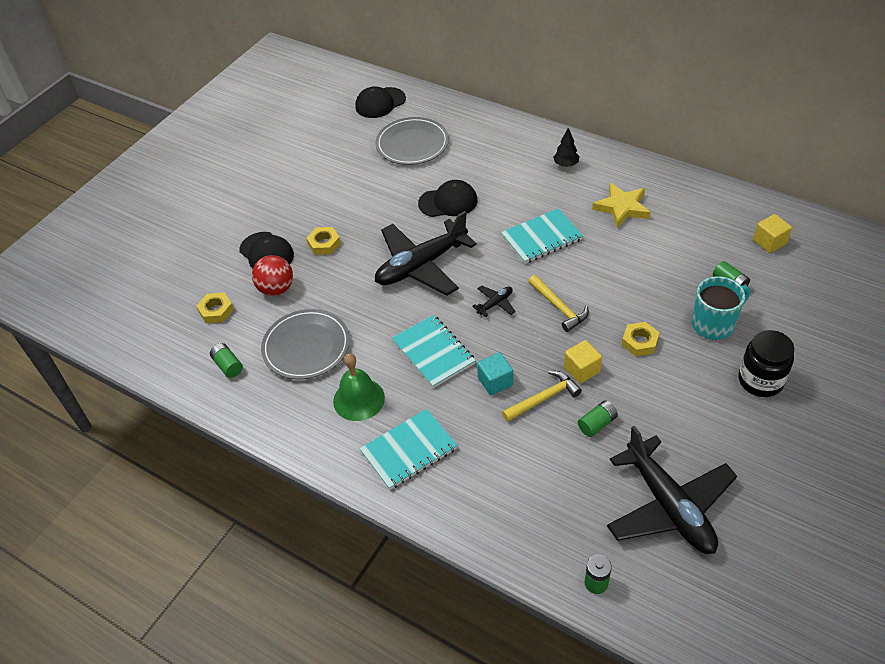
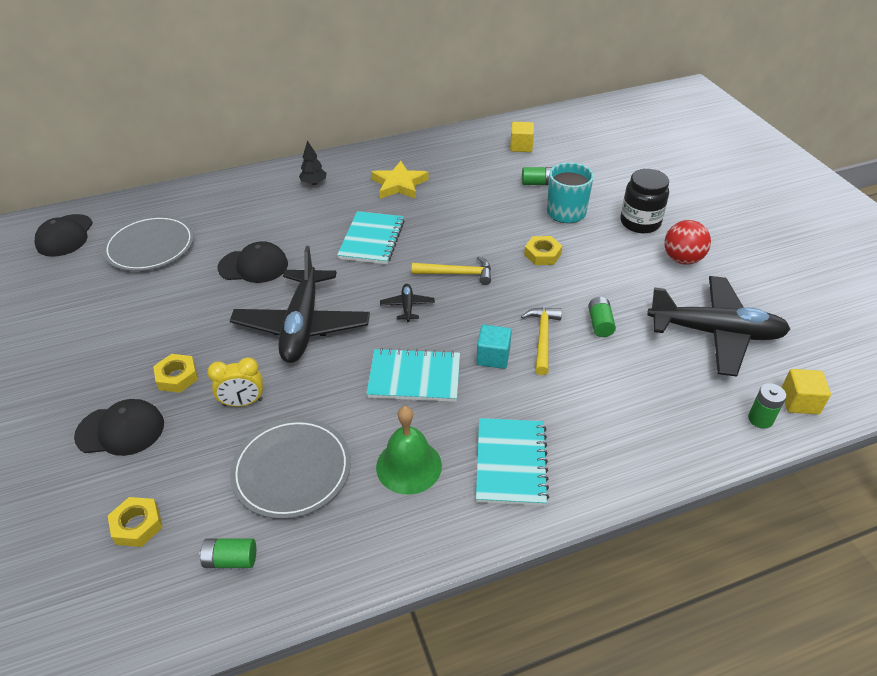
camera: 55 degrees left, 5 degrees down
(276, 289) = (181, 450): red ball -> red ball (682, 259)
(333, 287) = (243, 402): none -> yellow clock
(448, 202) = (253, 266): black cap -> black cap turned 60 degrees clockwise
(581, 370) = (536, 300): yellow cube -> yellow cube (799, 402)

